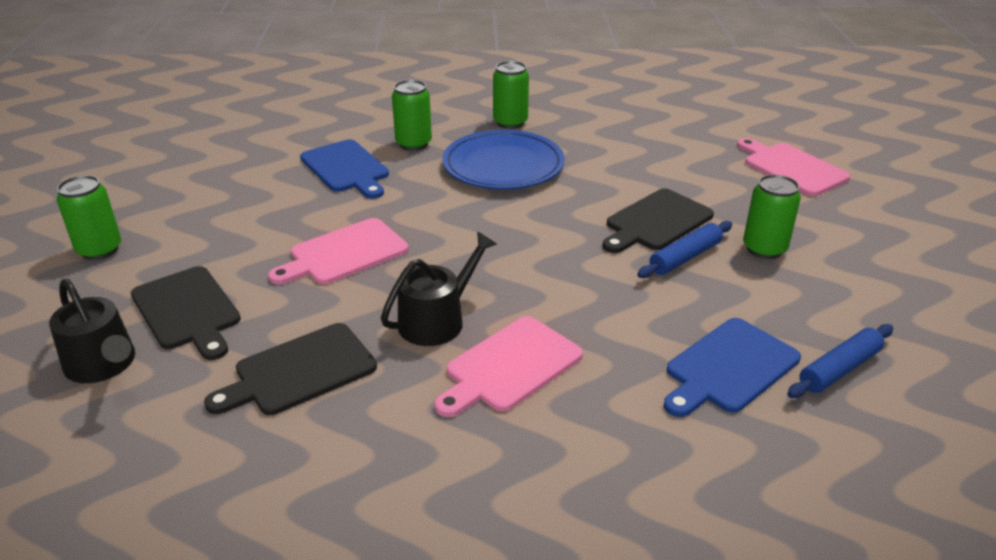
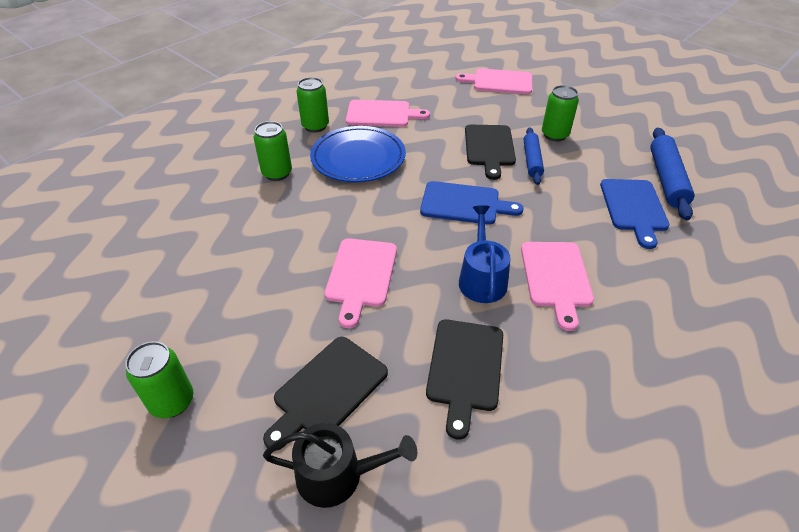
camera: 45 degrees left, 10 degrees up
(187, 311) = (327, 390): black cutting board -> black cutting board turned 120 degrees clockwise
(346, 168) = (260, 216): blue cutting board -> blue cutting board (464, 204)
(437, 320) = (482, 278): black watering can -> blue watering can
(593, 140) = (382, 114): none -> pink cutting board
(839, 369) = (667, 179): blue rolling pin -> blue rolling pin, size x1.50

